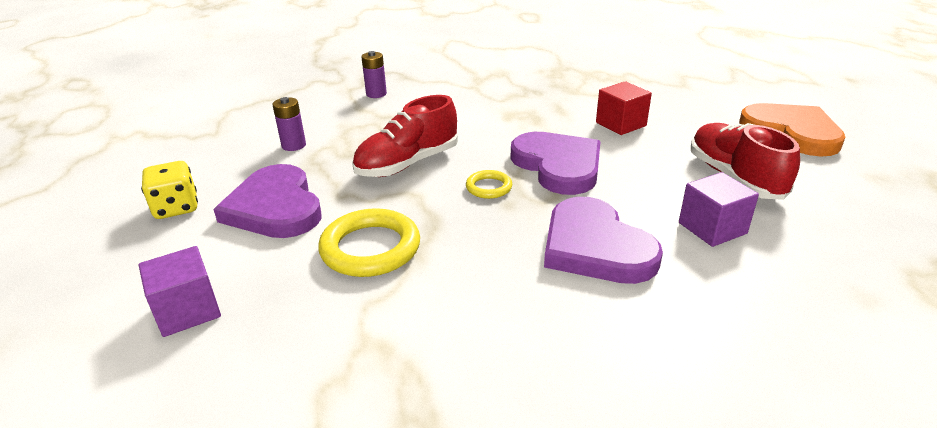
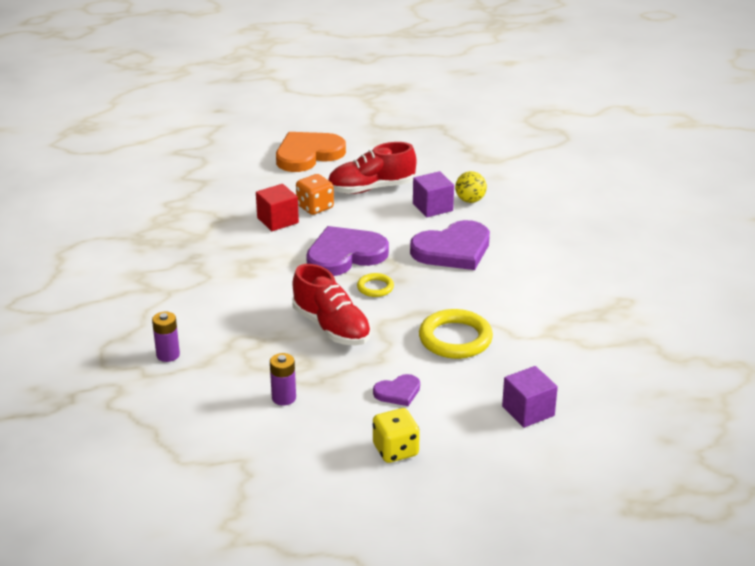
camera: 90 degrees left, 0 degrees up
(275, 207) = (398, 392): purple heart -> purple heart, size x0.49
(662, 143) = (315, 207): none -> orange dice
(757, 265) = (470, 200): none -> yellow ball

